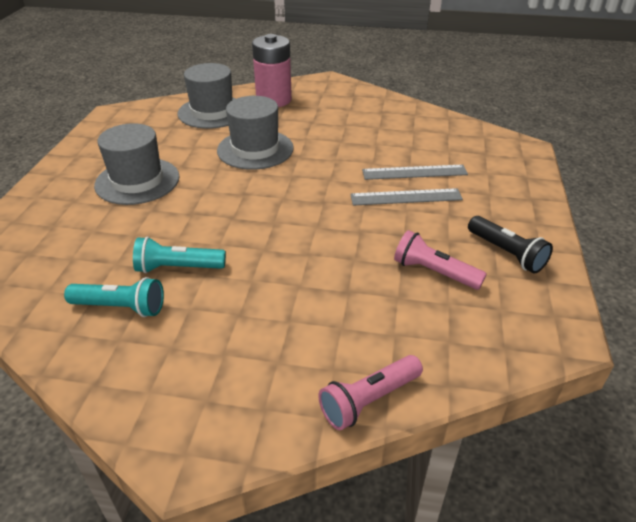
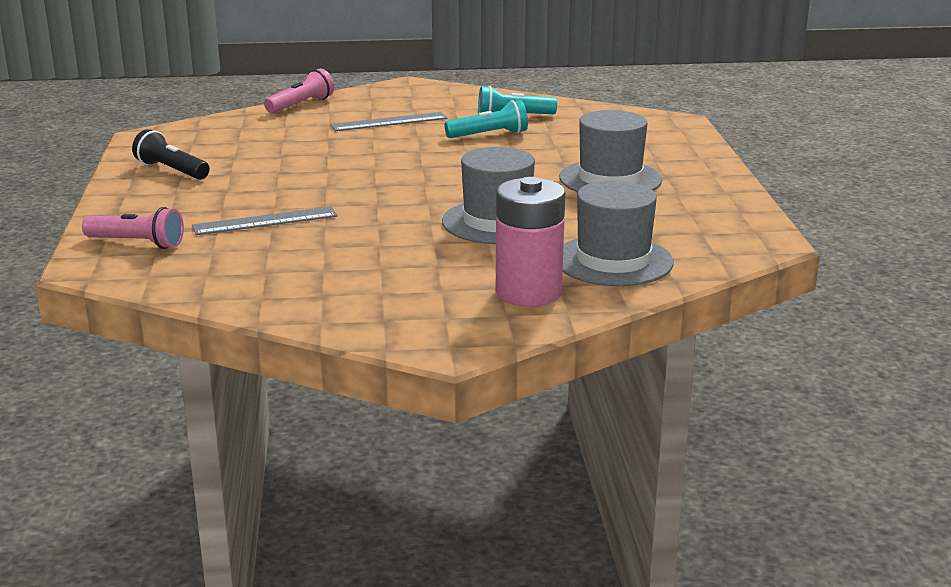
camera: 165 degrees right, 15 degrees down
(406, 197) = (277, 198): grey ruler -> grey ruler (389, 122)
(434, 272) = (248, 154): pink flashlight -> pink flashlight (137, 243)

